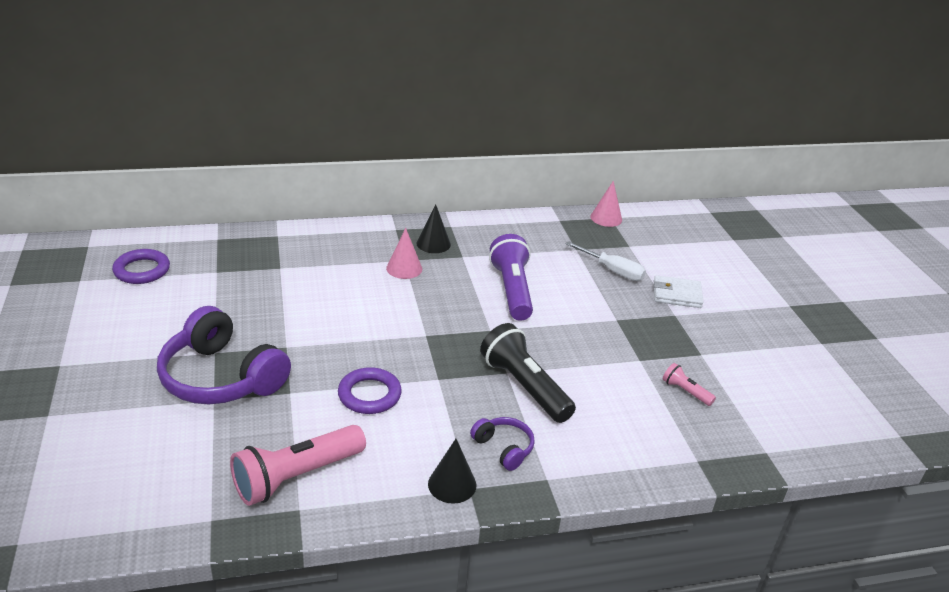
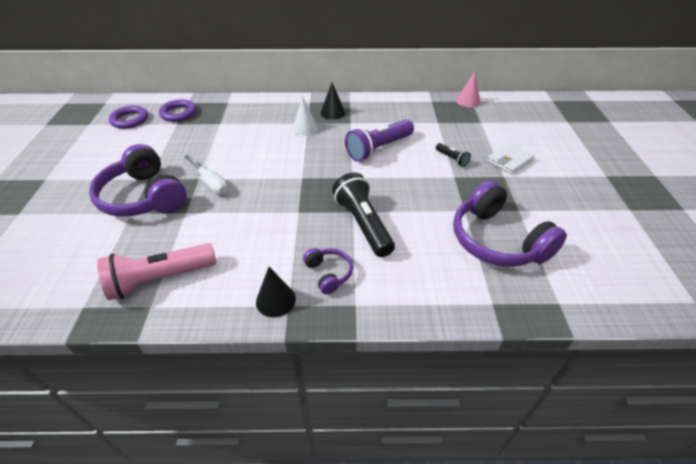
camera: 15 degrees right, 10 degrees up
(369, 395) = (242, 219): purple ring -> purple ring (178, 113)
(404, 268) = (305, 128): pink cone -> white cone
(512, 290) = (378, 149): purple flashlight -> purple flashlight turned 135 degrees counterclockwise
(607, 297) = (452, 159): none -> black flashlight
(612, 270) = (462, 139): white screwdriver -> white screwdriver (210, 183)
(677, 294) = (509, 161): white wallet -> white wallet turned 60 degrees counterclockwise
(685, 391) = (497, 240): pink flashlight -> purple headphones

